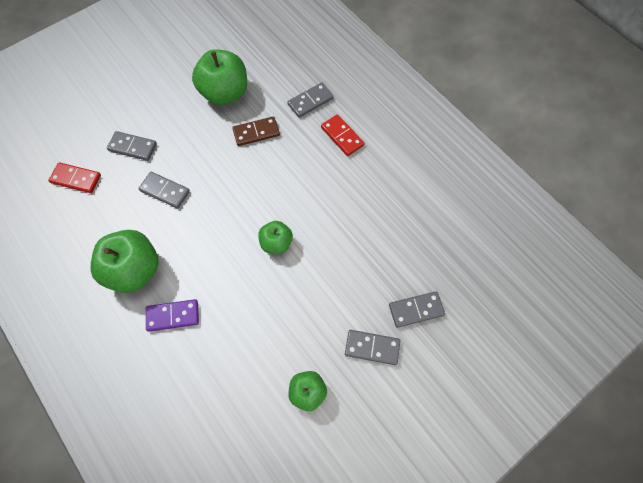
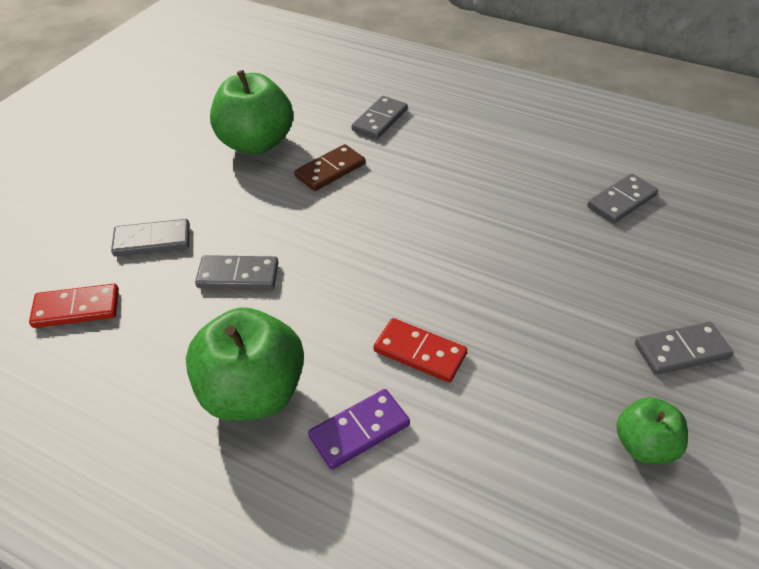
camera: 25 degrees left, 20 degrees down
(276, 243) = (451, 279): green apple -> none
(342, 136) = (448, 141): red domino -> red domino (420, 352)
(416, 310) = (696, 285): grey domino -> grey domino (621, 201)

